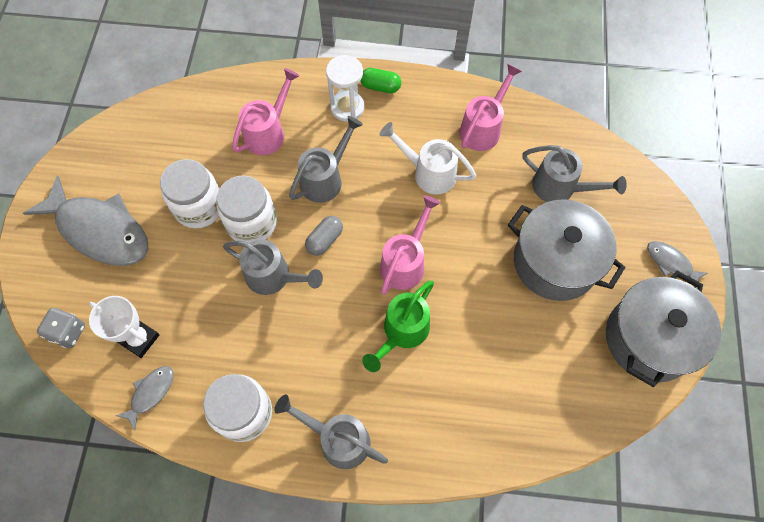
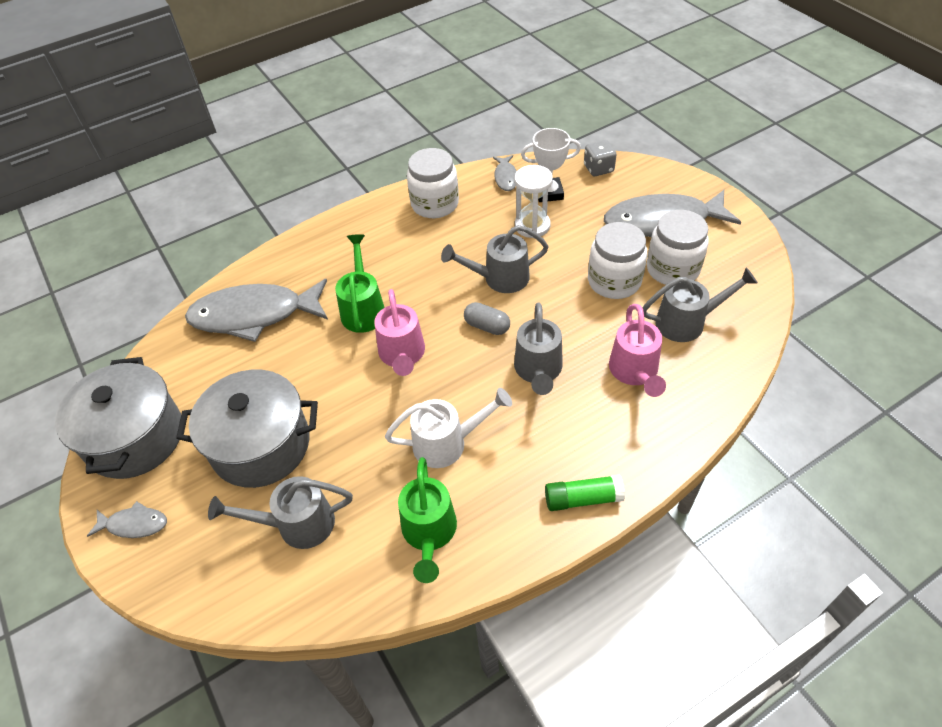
camera: 145 degrees right, 15 degrees down
(252, 223) = (559, 299): white jar -> white jar (672, 269)
(325, 240) = (487, 326): grey capsule -> grey capsule turned 60 degrees counterclockwise
(337, 439) = (358, 229): grey watering can -> grey watering can (687, 322)
(347, 107) = (591, 449): white hourglass -> white hourglass (532, 226)
(380, 87) = (583, 498): green capsule -> green glue stick
(483, 128) = (429, 533): pink watering can -> green watering can
(496, 399) = (254, 315): none -> grey fish

